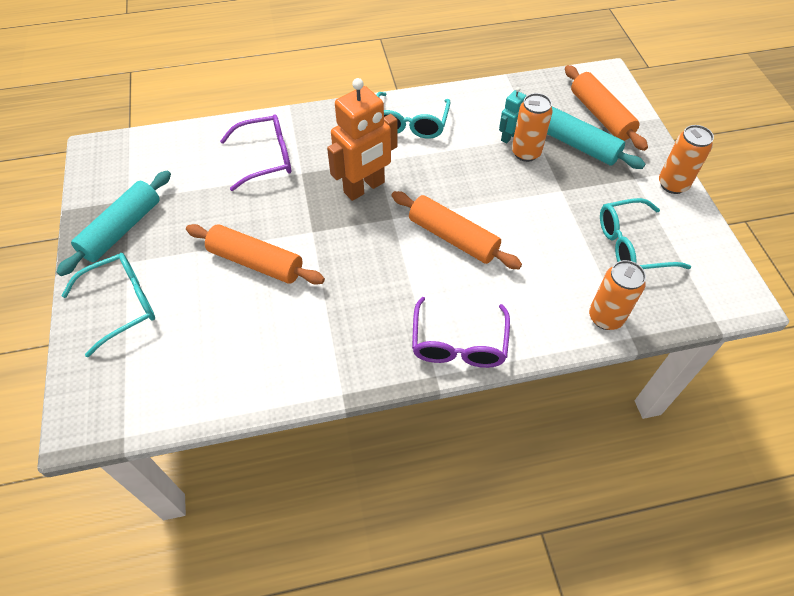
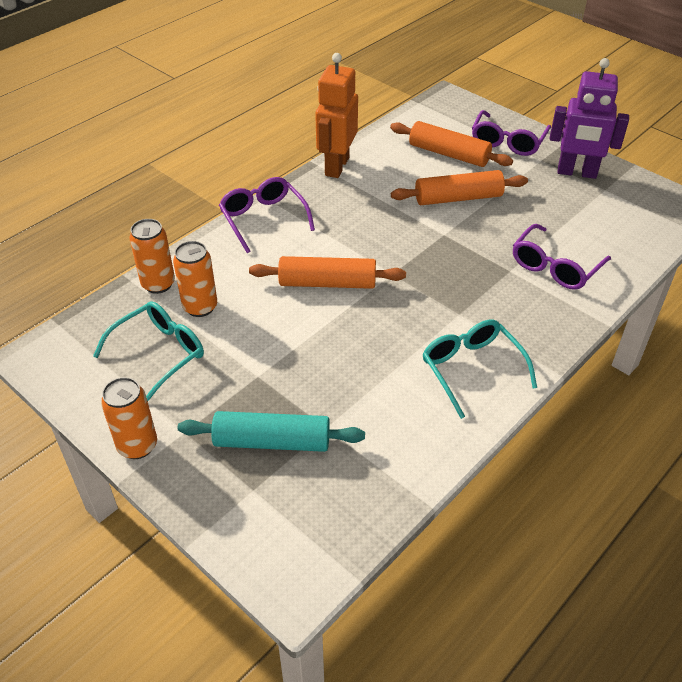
camera: 145 degrees right, 10 degrees down
(121, 305) = (508, 141): turquoise glasses -> purple glasses
(122, 229) = (576, 173): turquoise rolling pin -> purple robot
(364, 188) = (443, 285): orange robot -> orange robot (336, 166)
(508, 137) = (356, 410): turquoise robot -> none
(526, 153) = (323, 400): orange can -> orange can (200, 307)
(600, 115) = (267, 504): orange rolling pin -> orange rolling pin (449, 154)

